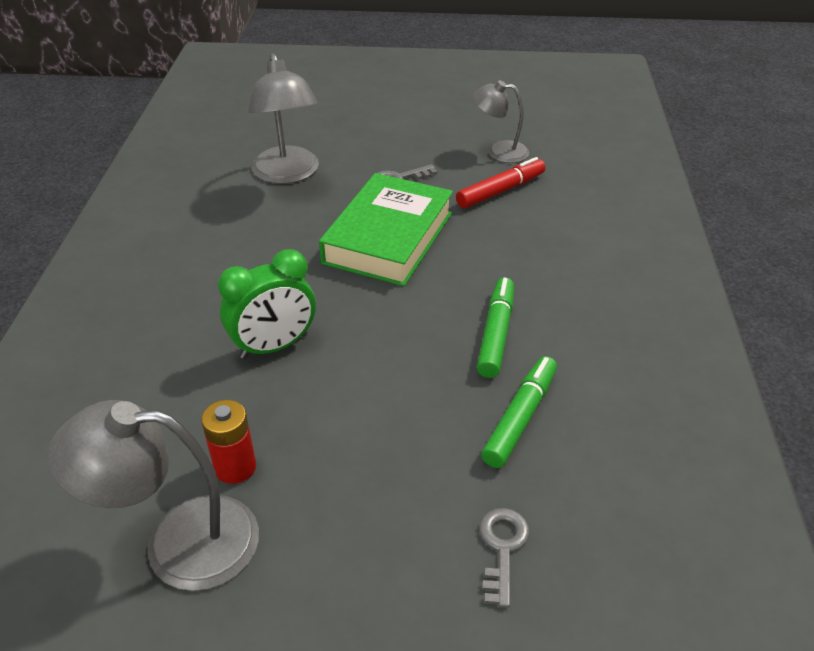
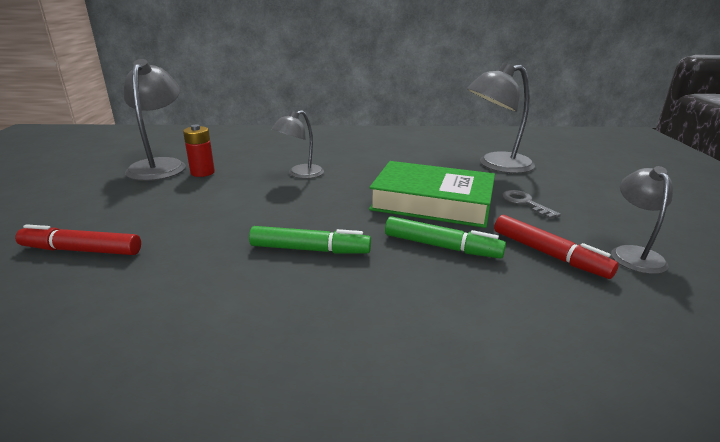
camera: 85 degrees right, 15 degrees down
(274, 346) = (300, 174): green clock -> grey lamp
(502, 548) = (81, 250): grey key -> red marker
(520, 418) = (203, 260): green marker -> green marker (441, 246)

